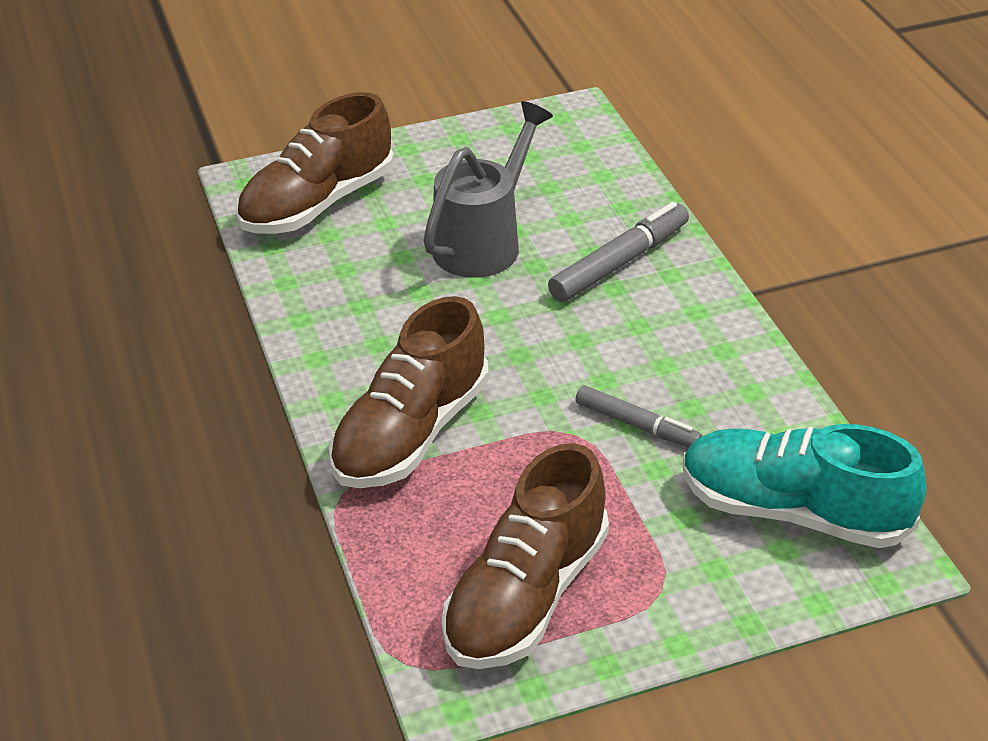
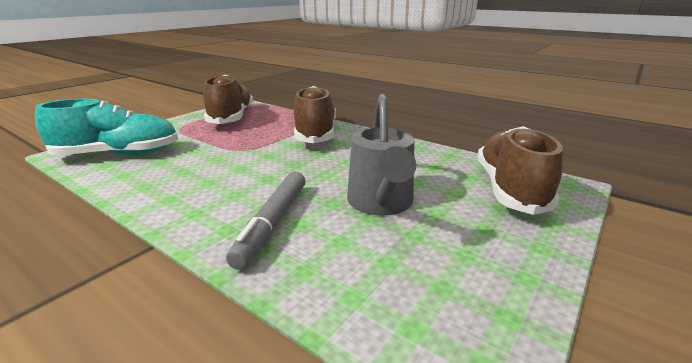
camera: 145 degrees right, 15 degrees down
(637, 425) = (211, 158): grey marker -> none

